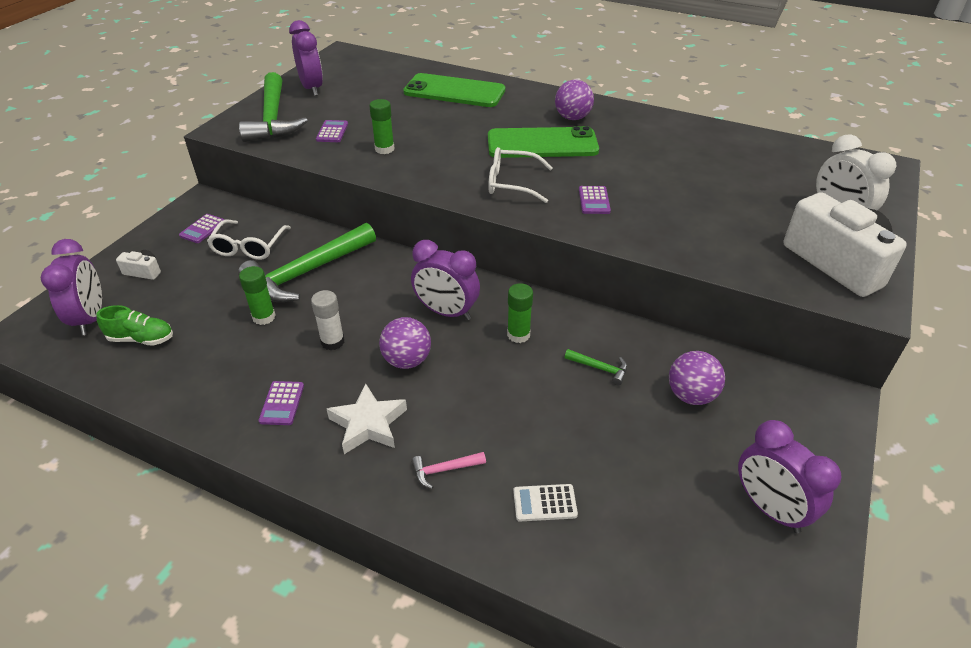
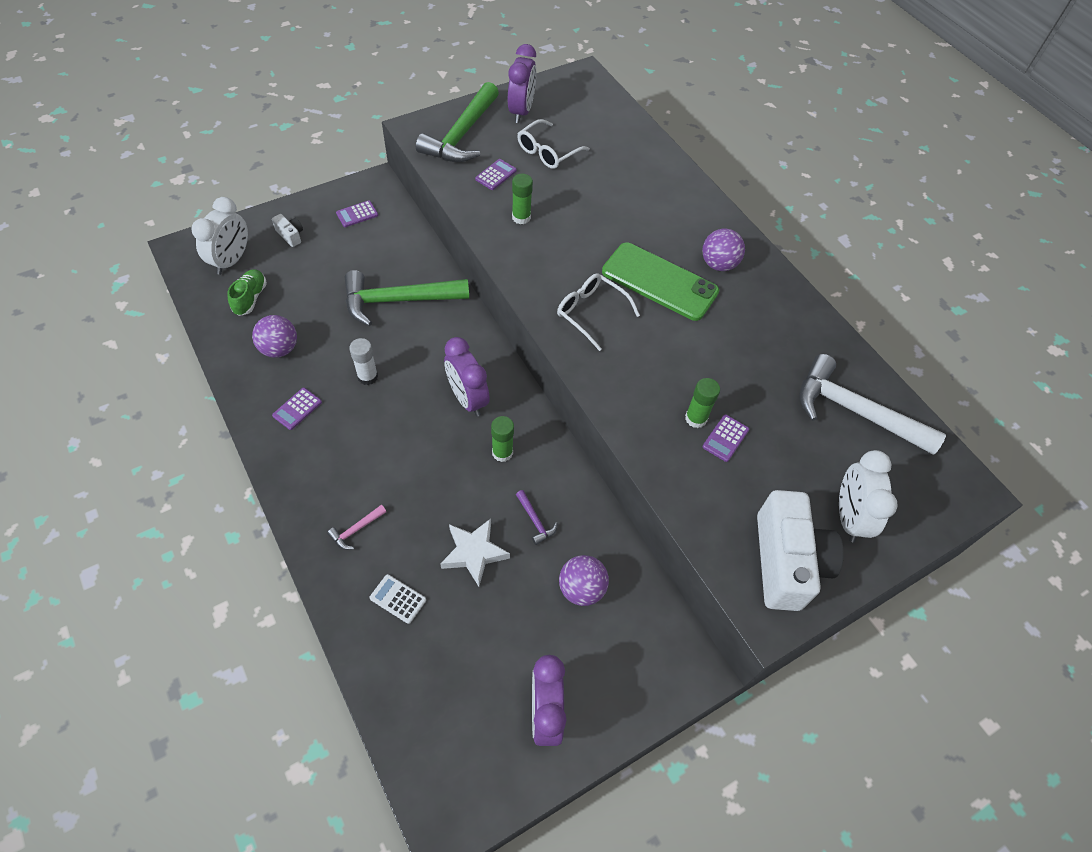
camera: 30 degrees right, 15 degrees up
(91, 318) = (232, 260): purple clock -> white clock
(141, 339) = (250, 298): green shoe -> green shoe turned 120 degrees counterclockwise
(249, 247) = (376, 251): white glasses -> white glasses (547, 152)
(264, 317) = (339, 326): green glue stick -> green glue stick (696, 418)
(368, 424) = (337, 461): white star -> white star (474, 553)
(407, 360) = (404, 425): purple ball -> purple ball (279, 349)
(444, 470) = (356, 530): pink hammer -> pink hammer turned 60 degrees counterclockwise
(454, 91) = (640, 176): green phone -> none
(594, 200) = (642, 371): purple calculator -> purple calculator (725, 438)
(600, 368) = (535, 521): green hammer -> purple hammer
(764, 158) = (855, 411): none -> white hammer

